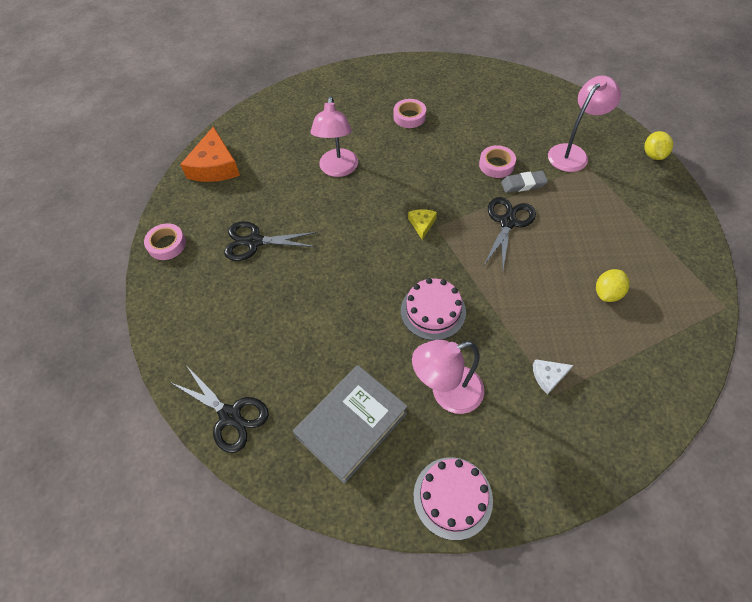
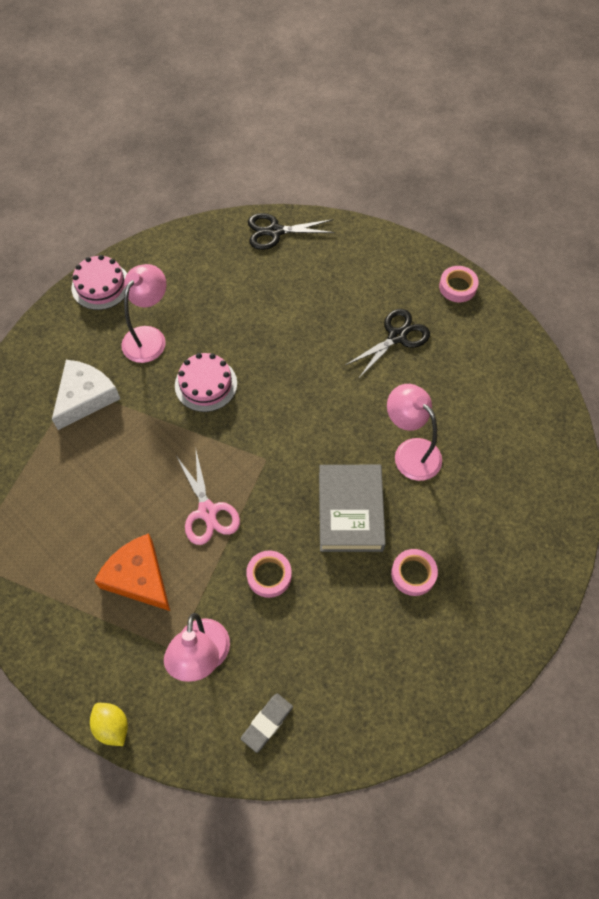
camera: 135 degrees right, 5 degrees up
(214, 166) = (518, 372): orange cheese -> orange cheese (138, 577)
(352, 425) = (195, 278): grey book -> grey book (350, 511)
(422, 224) = (280, 452): yellow cheese -> none
(507, 222) = (207, 511): black scissors -> pink scissors
(523, 184) = (224, 570): grey eraser -> grey eraser (267, 723)
(548, 376) = (85, 397): white cheese -> white cheese, size x2.05
(607, 293) = (76, 501): yellow lemon -> none

